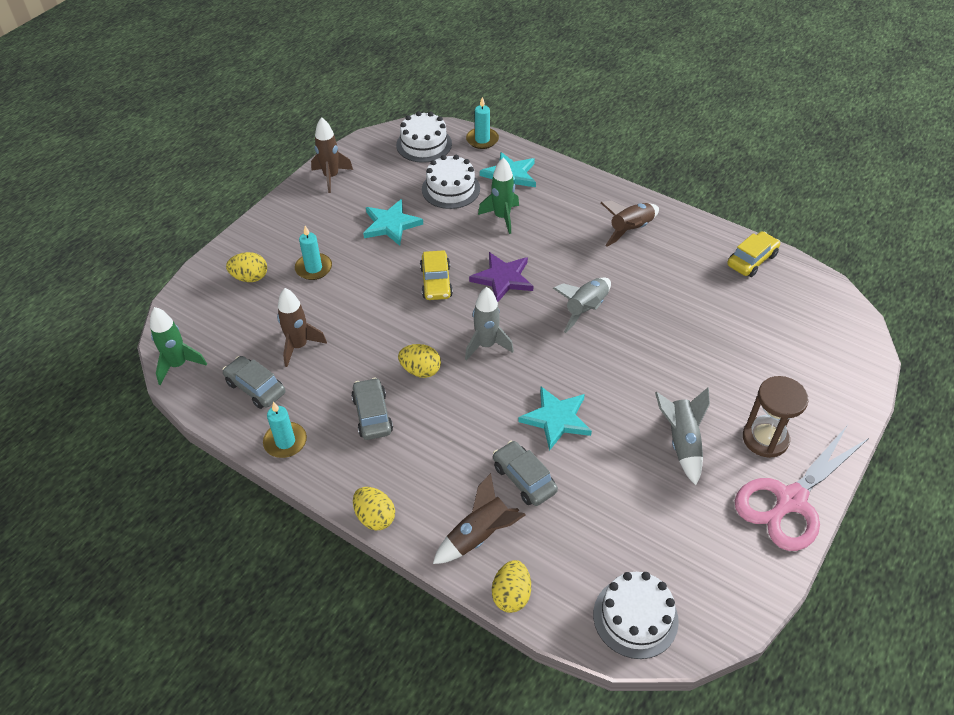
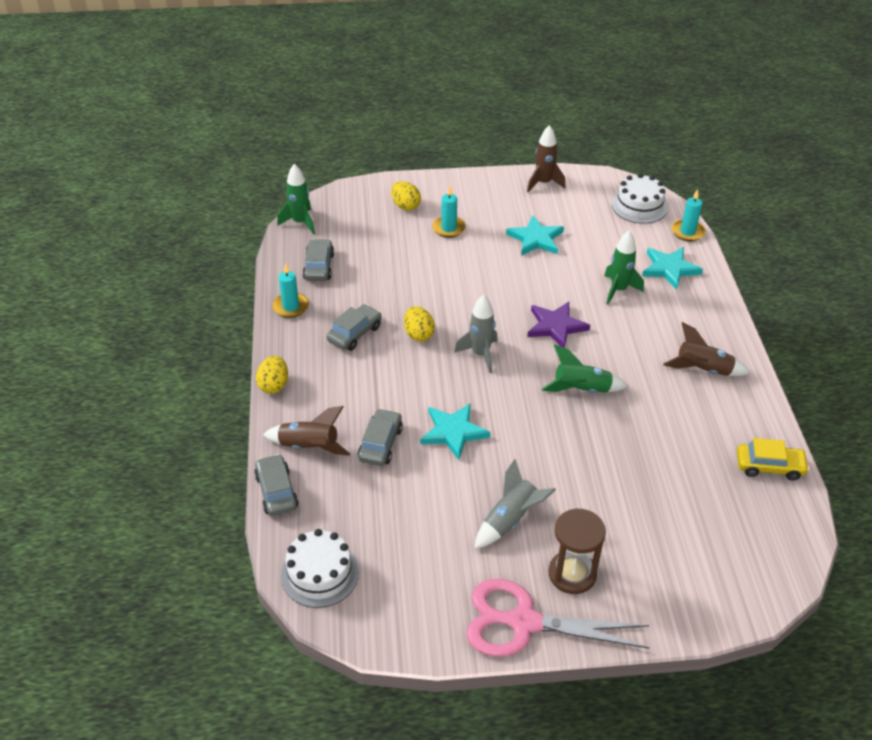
camera: 50 degrees right, 5 degrees down
(299, 346) = (374, 264): brown rocket -> none
(436, 282) = (509, 294): yellow car -> none
(451, 189) = (611, 246): white cake -> none
(511, 595) = (276, 491): yellow egg -> grey car
(585, 309) = (581, 390): grey rocket -> green rocket

